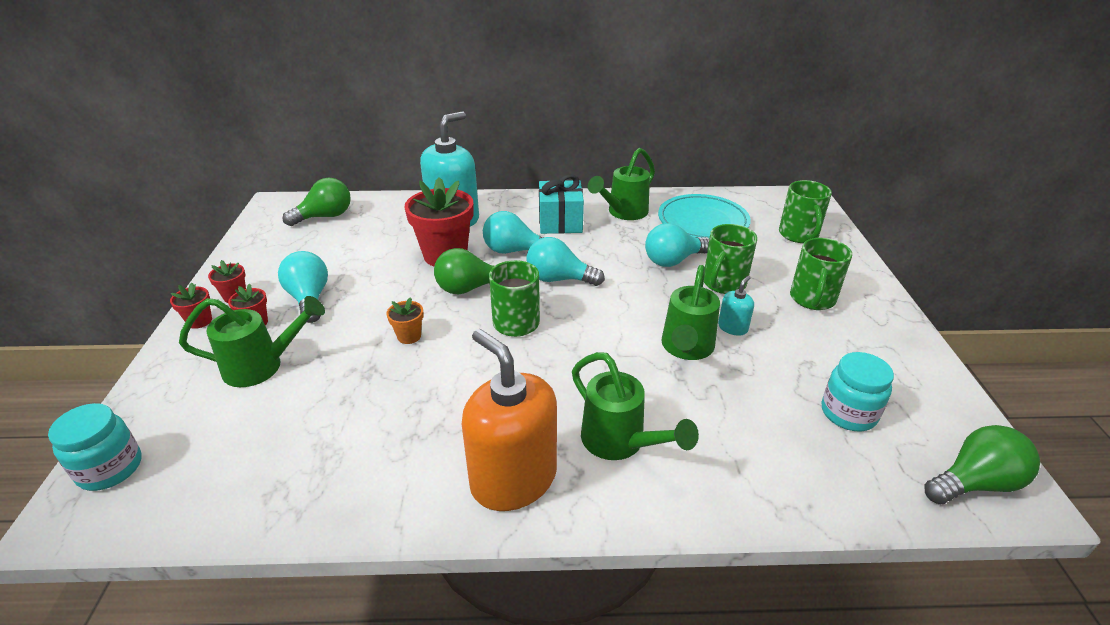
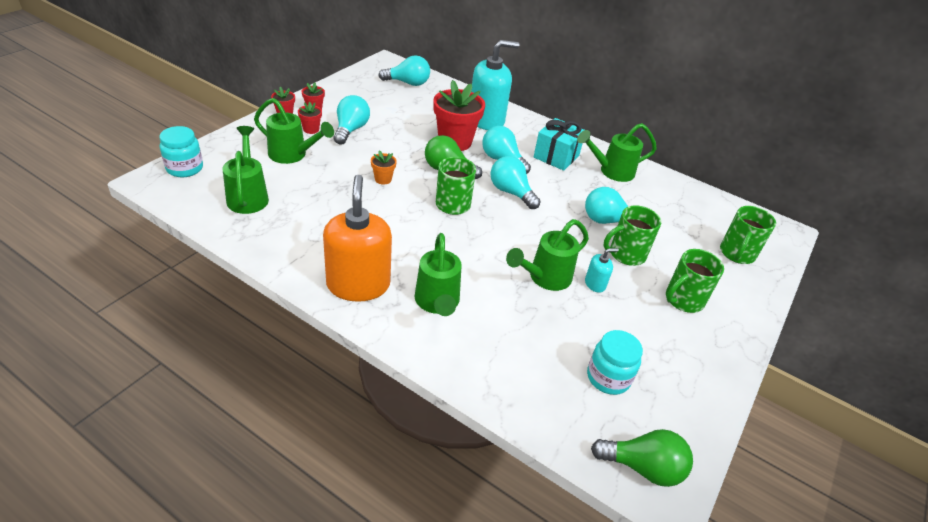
camera: 30 degrees right, 5 degrees up
(251, 452) = (248, 195): none -> green watering can
(325, 216) = (408, 83): green light bulb -> turquoise light bulb
(702, 222) = (667, 206): turquoise plate -> none

